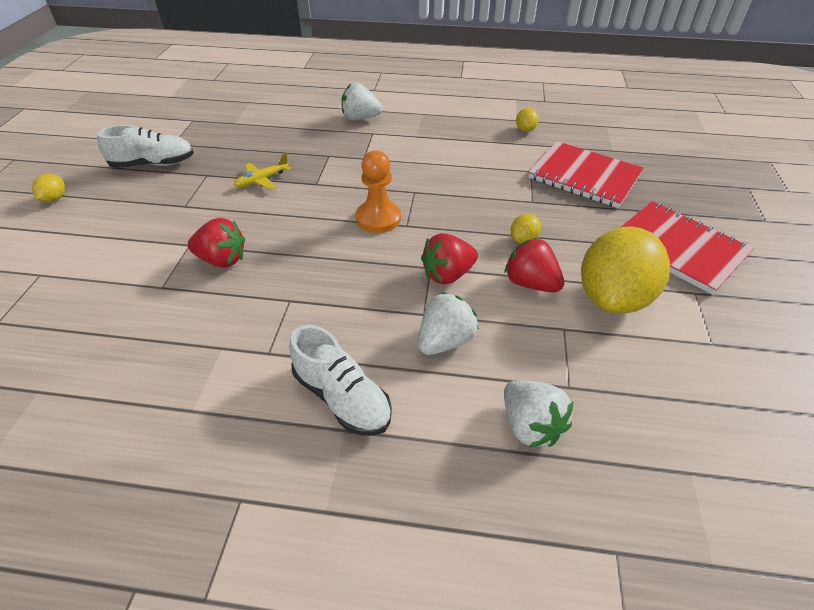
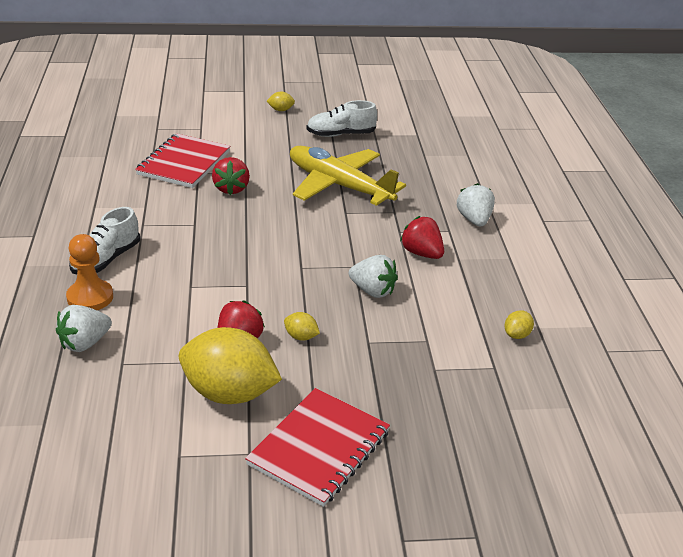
camera: 75 degrees right, 10 degrees down
(153, 164) = (340, 134): white shoe -> white shoe turned 105 degrees clockwise
(262, 180) = (339, 186): yellow plane -> yellow plane, size x2.49
(378, 218) = (305, 251): orange pawn -> orange pawn (90, 297)
(445, 341) = (162, 299): white strawberry -> white strawberry (372, 291)
(447, 275) = (239, 295): red strawberry -> red strawberry (421, 253)
(525, 130) = (517, 335): yellow lemon -> yellow lemon turned 45 degrees counterclockwise
(584, 177) = (433, 381): red notebook -> red notebook (184, 163)

